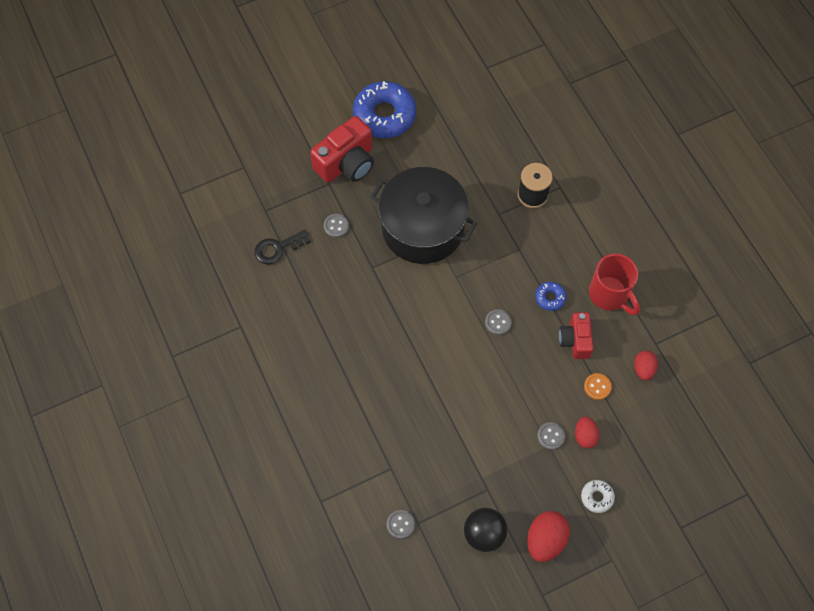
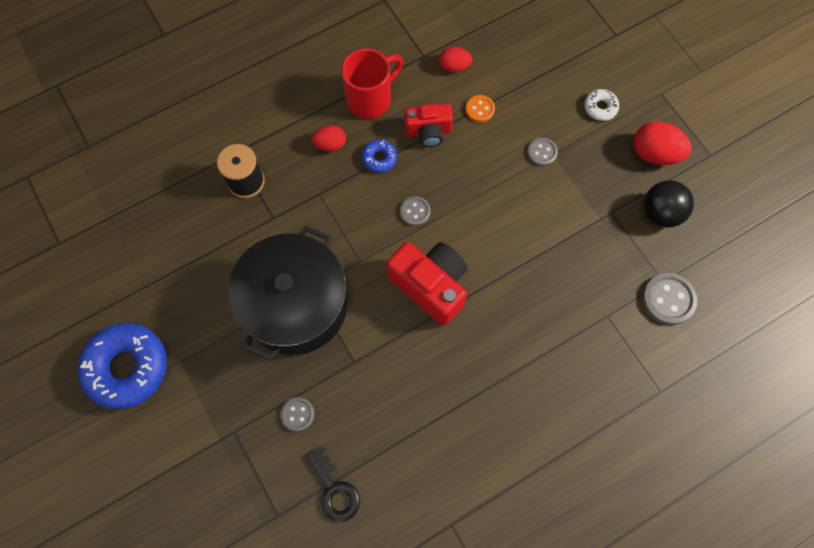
camera: 95 degrees left, 5 degrees up
(346, 163) = (202, 411): red camera -> red camera (430, 286)
(400, 524) = (668, 299): grey button -> grey button, size x1.64
(585, 436) = (536, 120): red egg -> red egg (330, 144)

